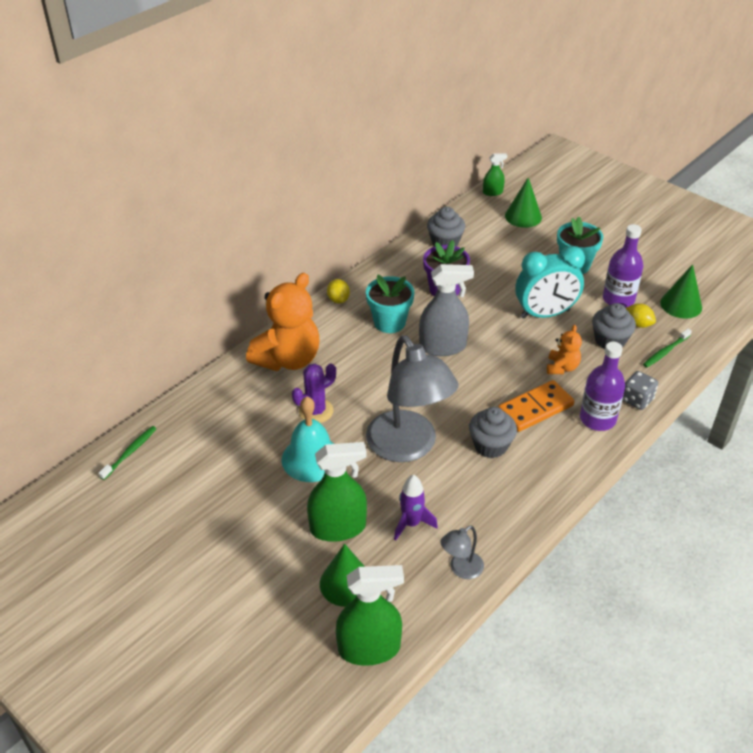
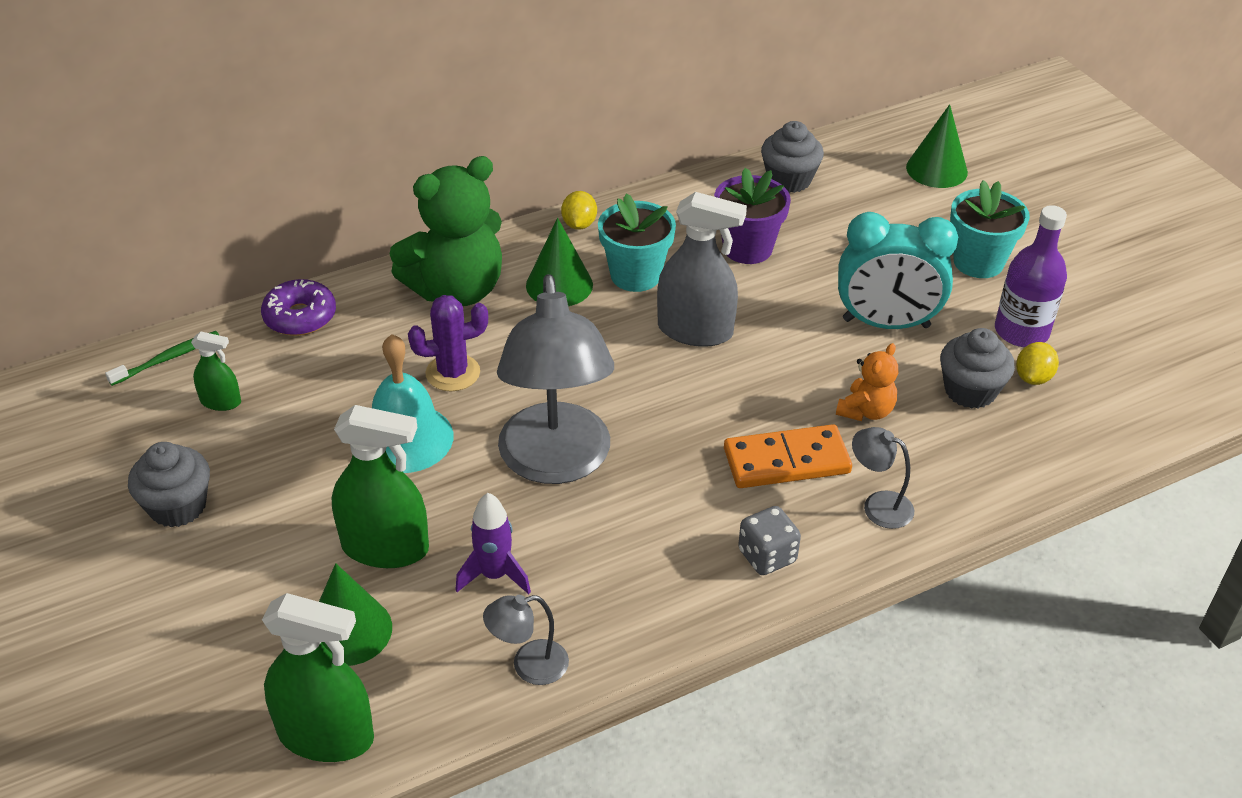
camera: 20 degrees right, 0 degrees up
(200, 402) = (300, 317): none -> purple donut
(288, 359) = (457, 289): orange teddy bear -> green teddy bear
(490, 445) = (683, 496): grey cupcake -> grey cupcake (178, 506)
(492, 192) = (908, 123): green spray bottle -> green spray bottle (221, 402)
(597, 419) = (878, 505): purple bottle -> grey lamp
(637, 400) = (962, 494): grey dice -> grey dice (767, 556)
(638, 324) = (1033, 377): yellow lemon -> yellow lemon turned 60 degrees clockwise
(665, 351) = (1055, 432): green toothbrush -> none
(681, 305) = (1125, 366): green cone -> green cone (559, 285)

